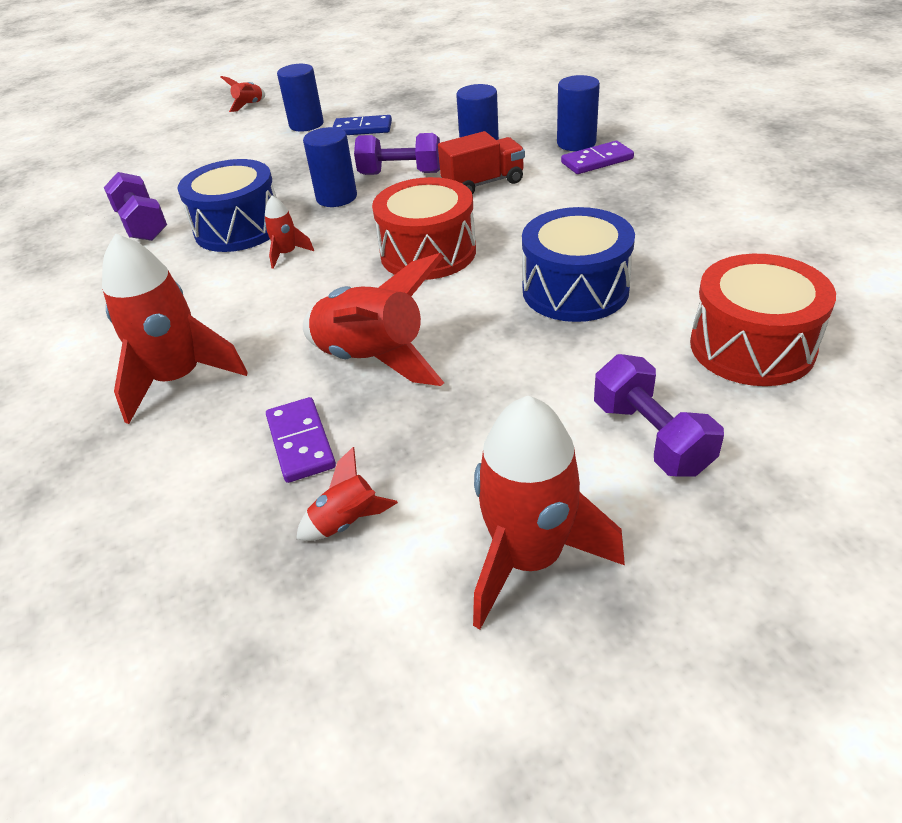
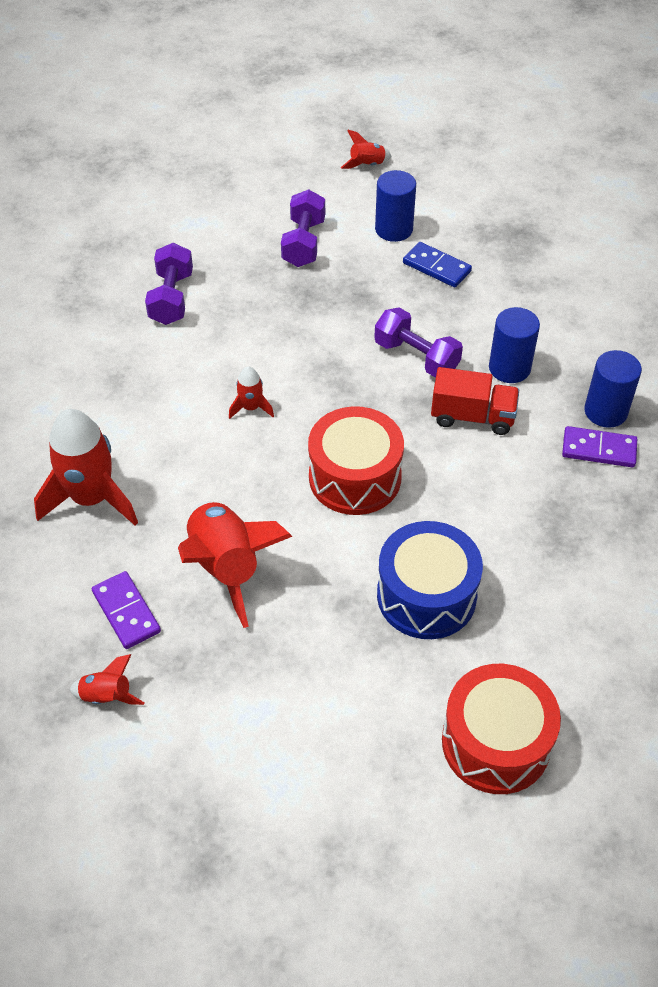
camera: 30 degrees right, 10 degrees up
(239, 228) = (238, 350): blue drum -> none
(300, 442) = (126, 612): purple domino -> purple domino turned 45 degrees counterclockwise
(336, 197) = (340, 358): blue cylinder -> none
(529, 558) = (186, 798): red rocket -> none
(651, 437) = (343, 767): purple dumbbell -> purple dumbbell (303, 243)

